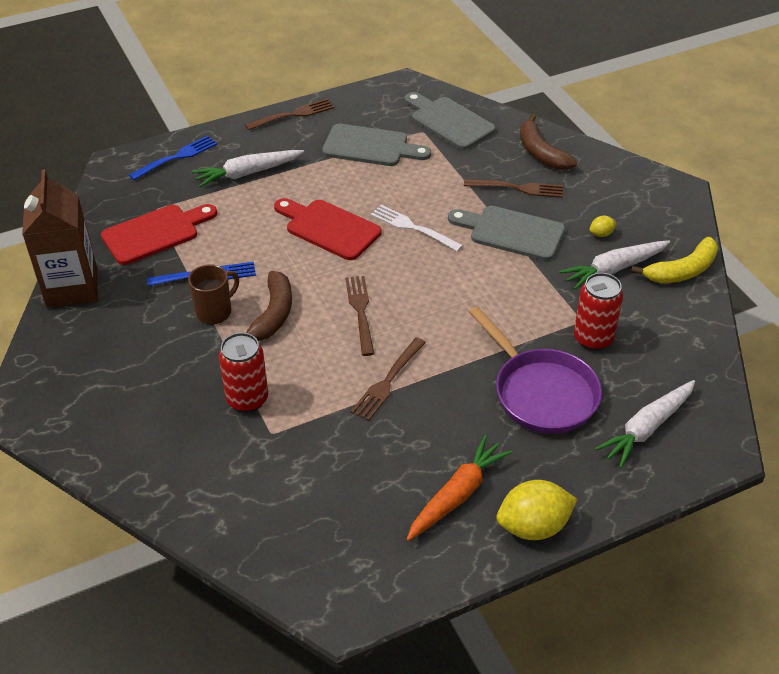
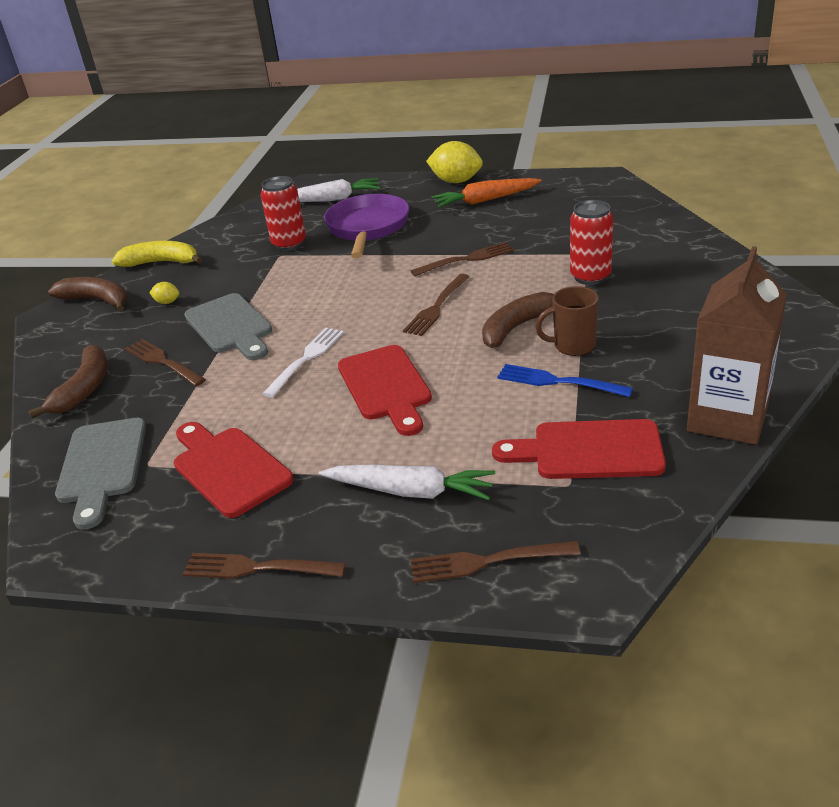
camera: 140 degrees left, 10 degrees down
(176, 157) = (487, 562): blue fork -> brown fork
(370, 146) = (228, 468): grey cutting board -> red cutting board
(413, 228) = (306, 359): white fork -> white fork turned 135 degrees counterclockwise
(613, 269) = (203, 277): white carrot -> none
(664, 214) = (97, 300): none -> brown banana

